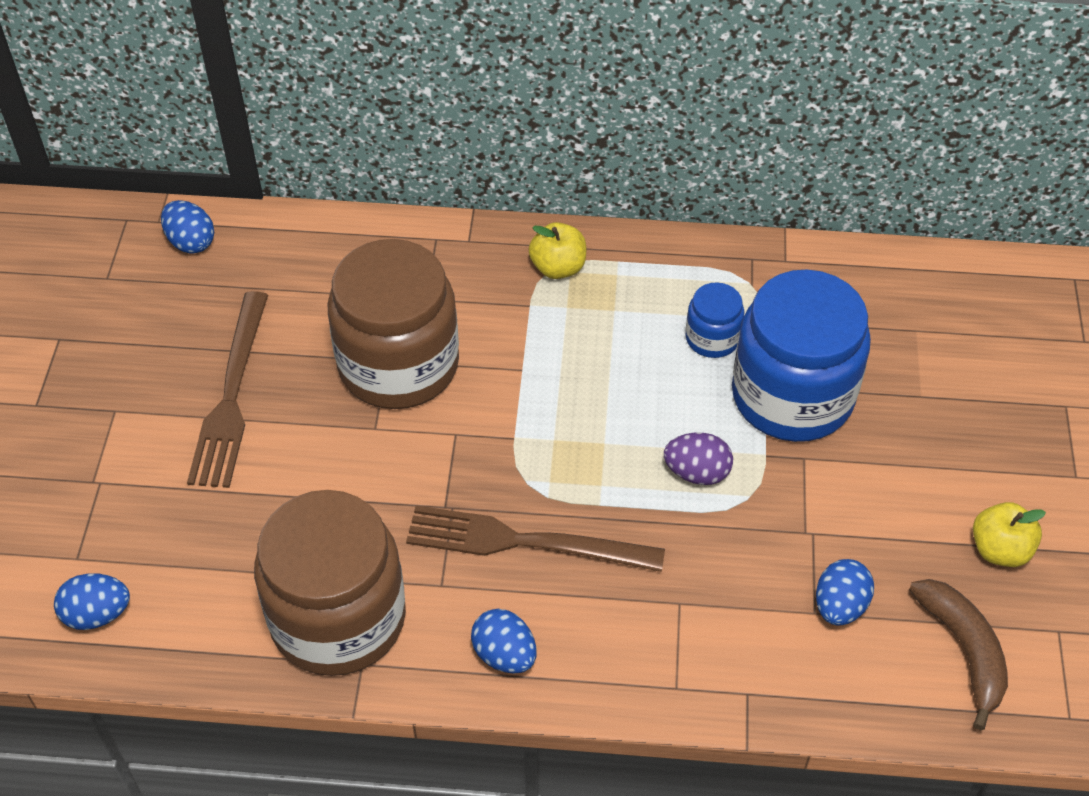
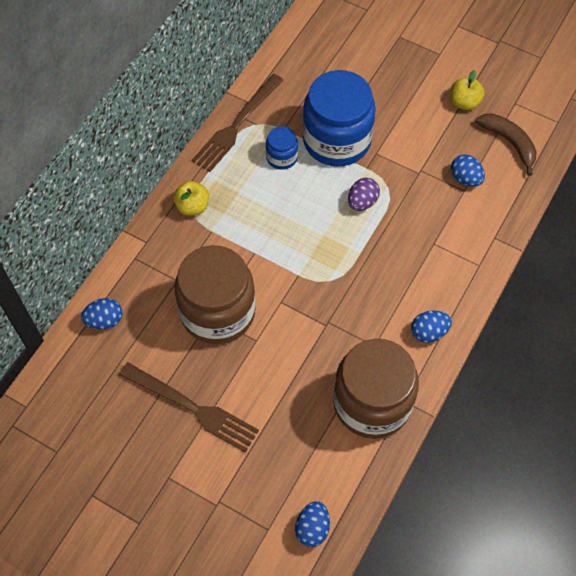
camera: 65 degrees left, 10 degrees up
(191, 242) = (56, 392): blue egg -> blue egg (104, 320)
(525, 542) = (366, 296): brown fork -> brown fork (237, 125)
(964, 650) = (509, 143): brown banana -> brown banana turned 45 degrees clockwise

